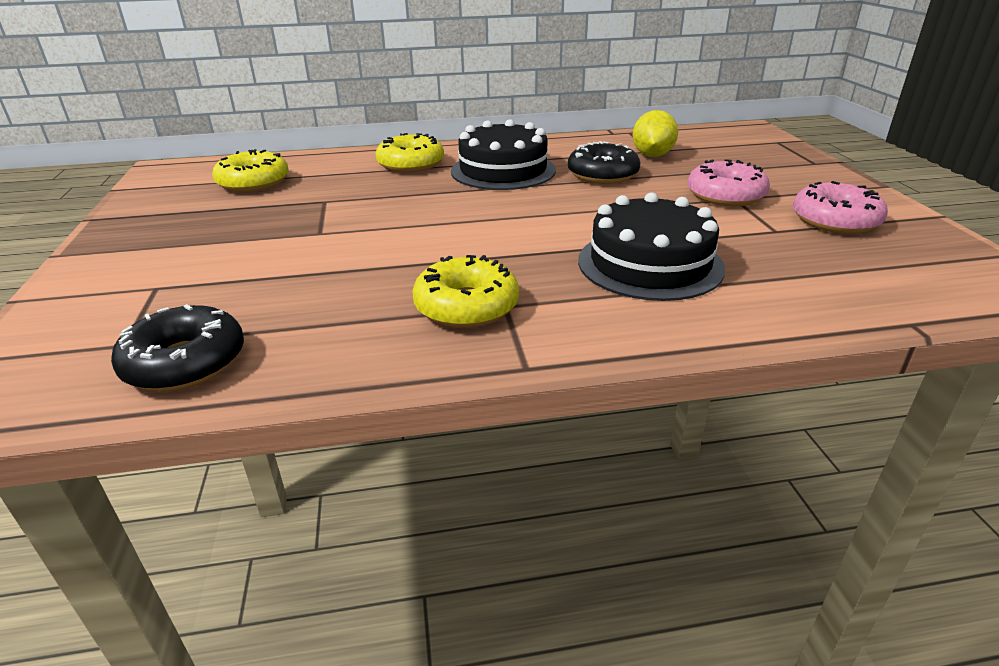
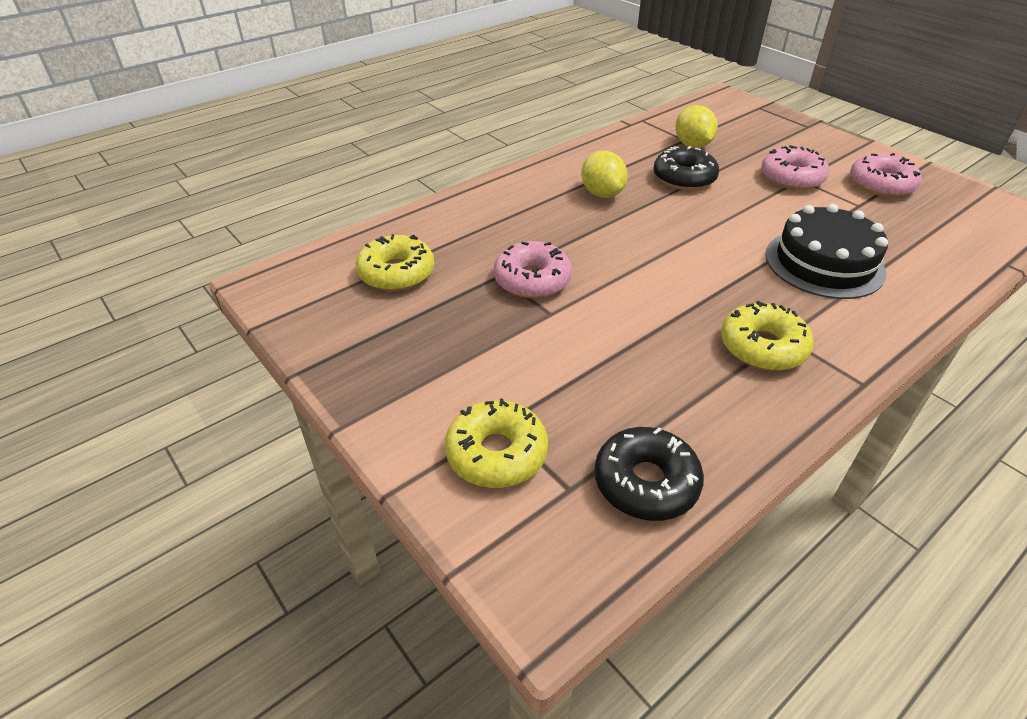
camera: 30 degrees left, 10 degrees up
(344, 209) = (532, 280): none -> pink donut
(411, 164) = (513, 207): yellow donut -> yellow donut (496, 453)
(503, 170) = (602, 194): black cake -> yellow lemon

